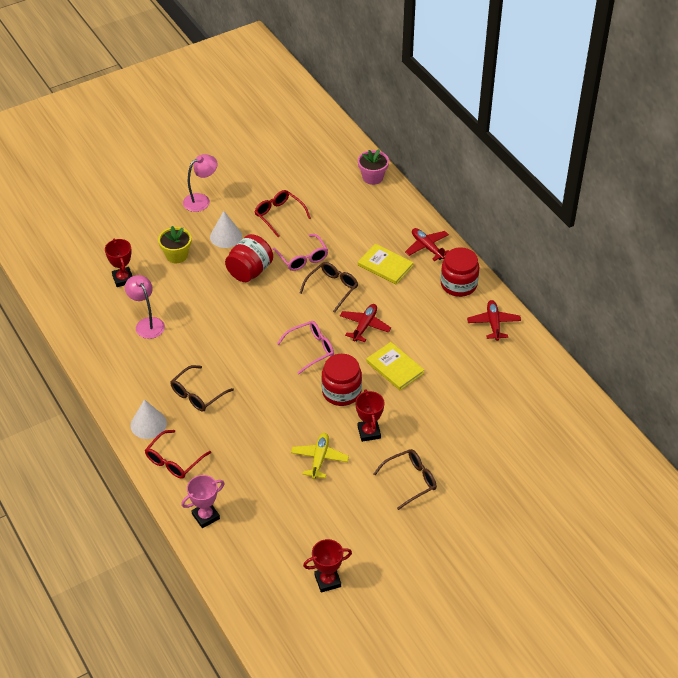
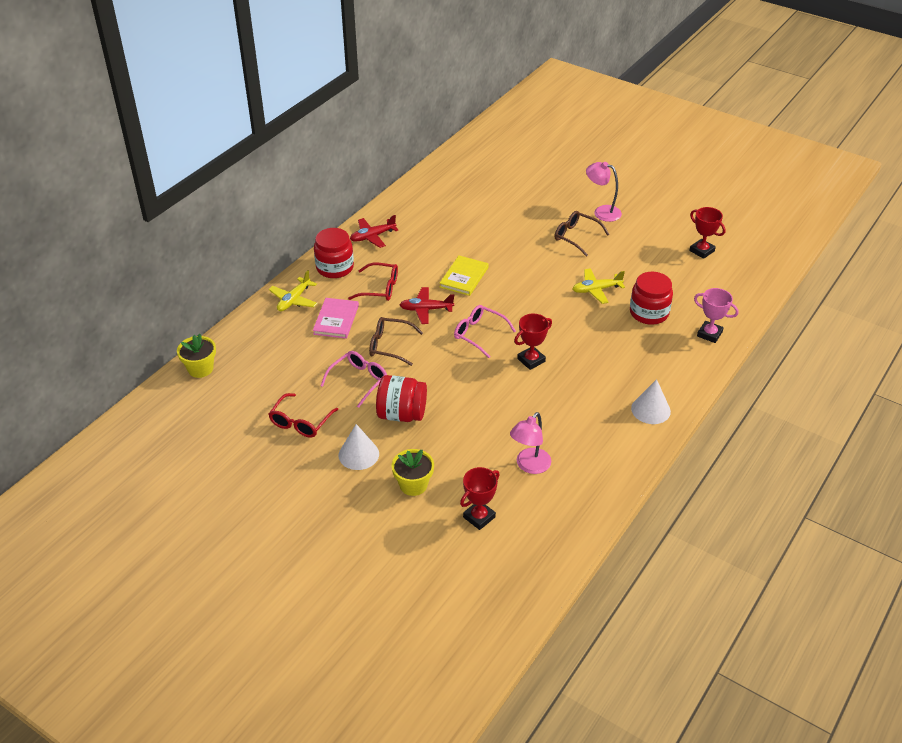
camera: 115 degrees left, 5 degrees down
(174, 460) = (673, 375): red glasses -> red glasses (379, 288)
(198, 394) = (589, 389): brown glasses -> none
(201, 200) = (308, 501): pink lamp -> pink lamp (602, 212)
(341, 392) = (515, 300): red jar -> red jar (649, 313)
(369, 432) = (546, 271): red trophy -> red trophy (531, 360)
(372, 177) = (200, 369): pink flower pot -> yellow flower pot
(385, 265) = (336, 320): yellow book -> pink book
(427, 247) = (294, 300): red plane -> yellow plane

